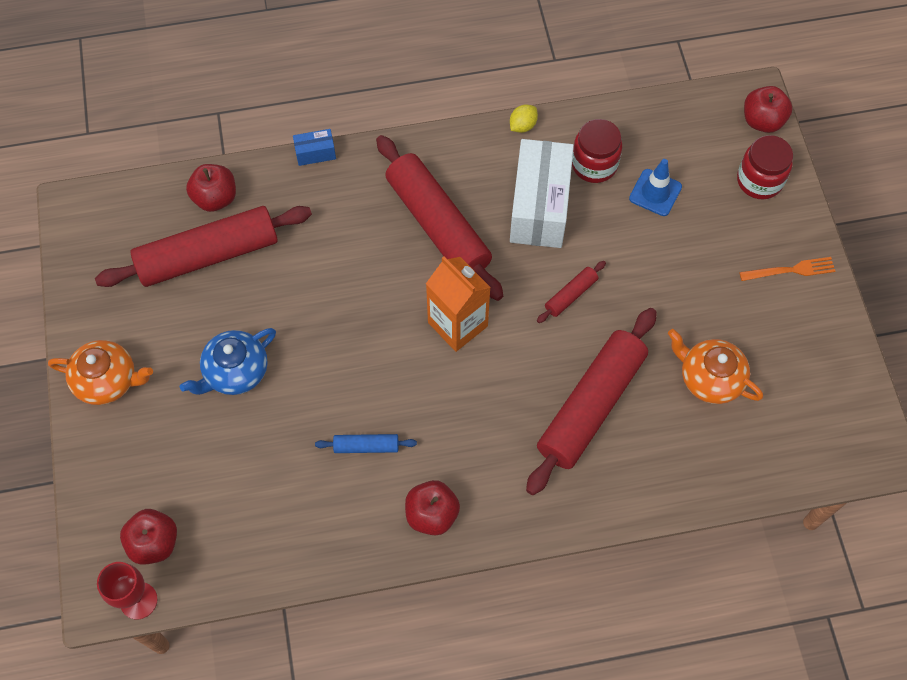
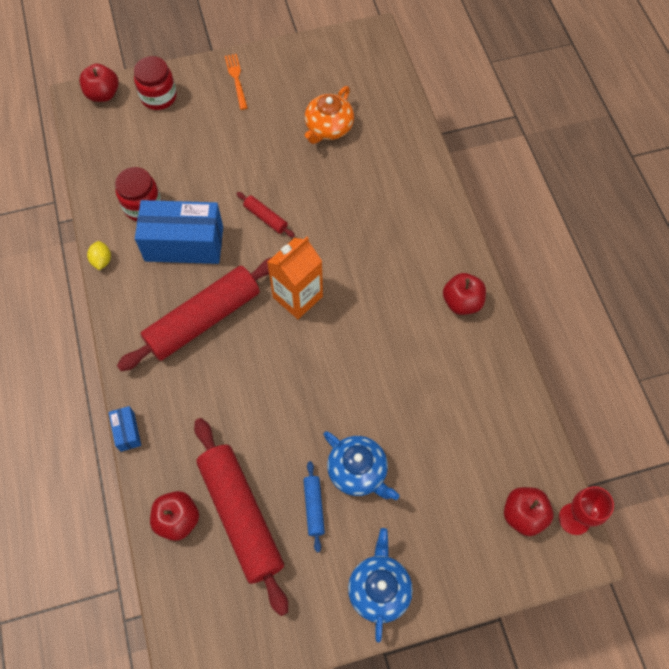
camera: 95 degrees left, 0 degrees up
(108, 380) = (379, 589): orange teapot -> blue teapot
(366, 446) = (413, 355): blue rolling pin -> blue rolling pin (314, 507)
(522, 126) = (102, 260): yellow lemon -> yellow lemon turned 45 degrees clockwise
(539, 207) = (184, 244): white box -> blue box
(591, 406) = (359, 201): red rolling pin -> none
(655, 192) = (170, 163): blue traffic cone -> none

